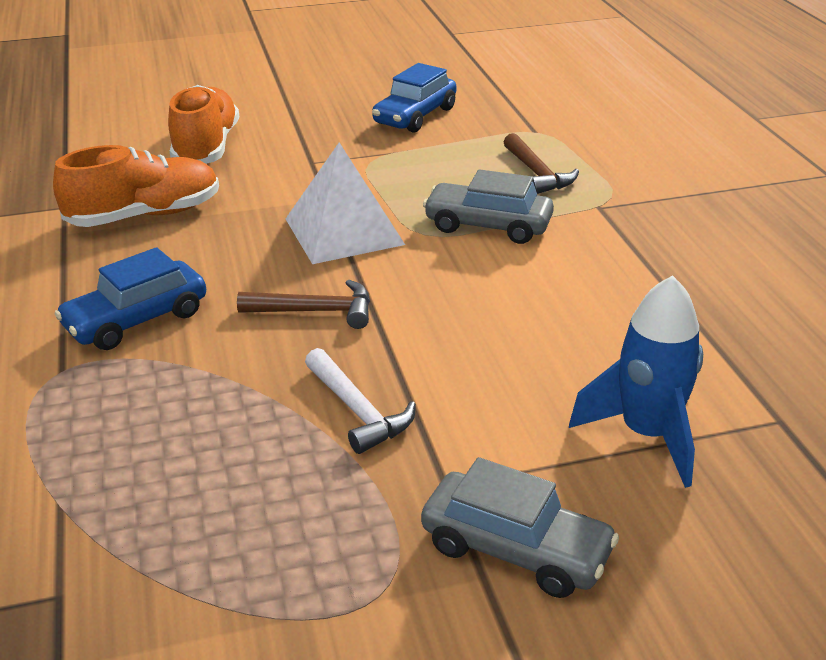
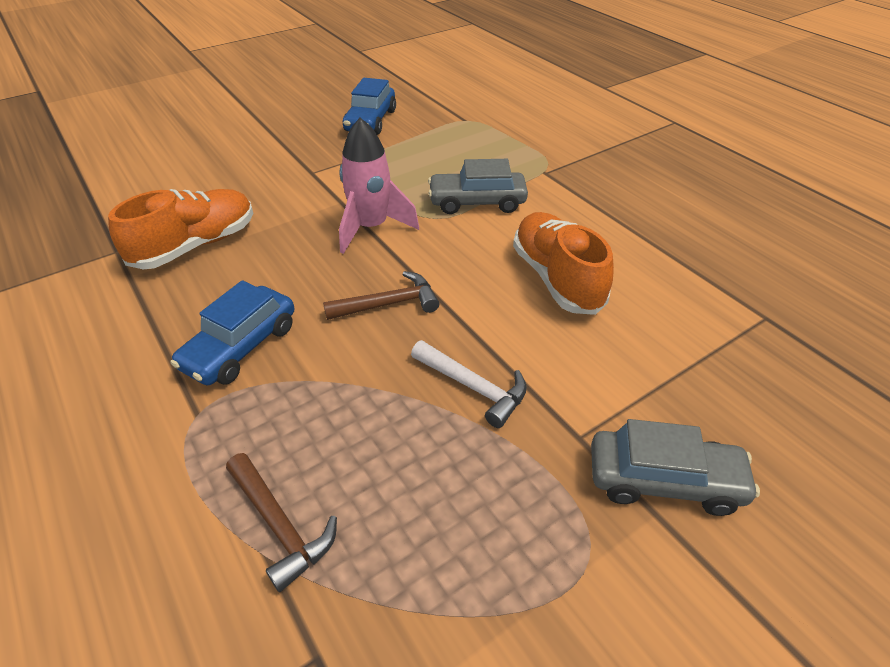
camera: 20 degrees left, 10 degrees up
(207, 147) = (217, 174): orange shoe -> orange shoe (556, 278)
(344, 231) = (371, 228): white pyramid -> pink rocket
(537, 173) = (486, 153): brown hammer -> brown hammer (279, 525)
(647, 435) = (691, 352): blue rocket -> none

